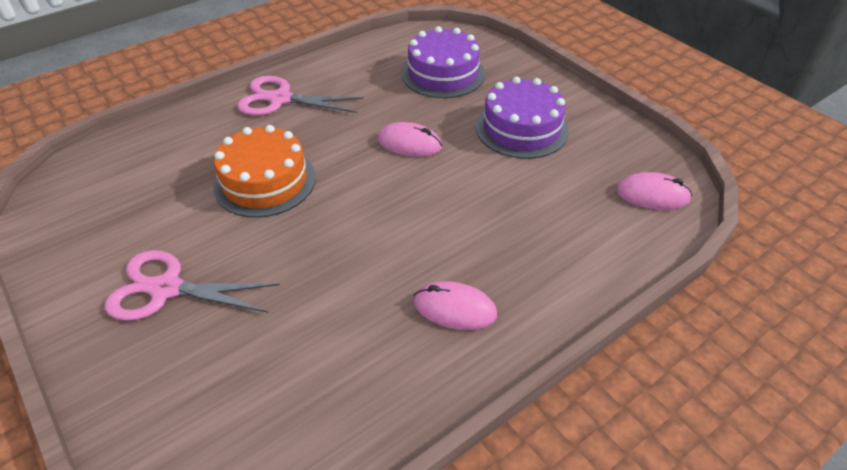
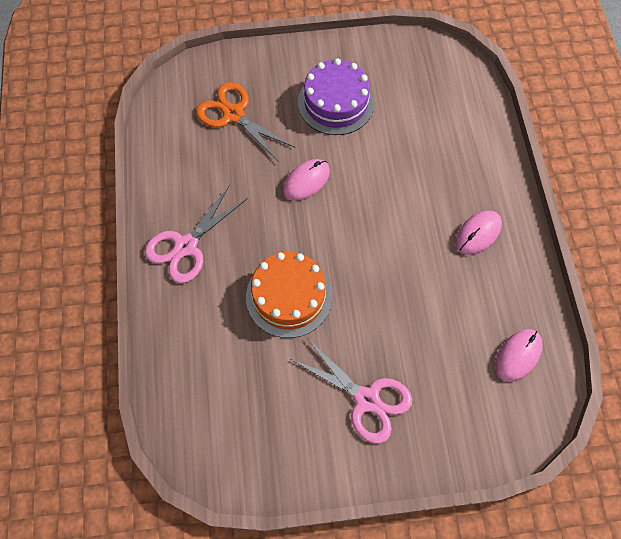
camera: 60 degrees left, 20 degrees up
(165, 289) = (367, 399): pink scissors -> pink scissors turned 90 degrees counterclockwise
(443, 73) = (233, 114): purple cake -> orange scissors
(652, 195) = (446, 73): pink mouse -> pink mouse (518, 355)

